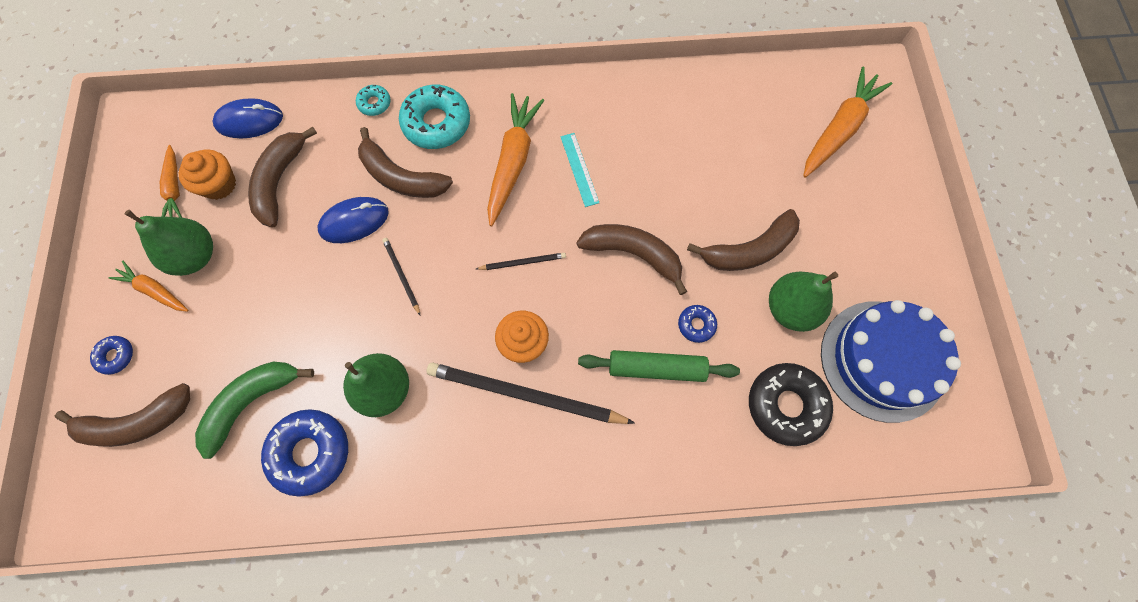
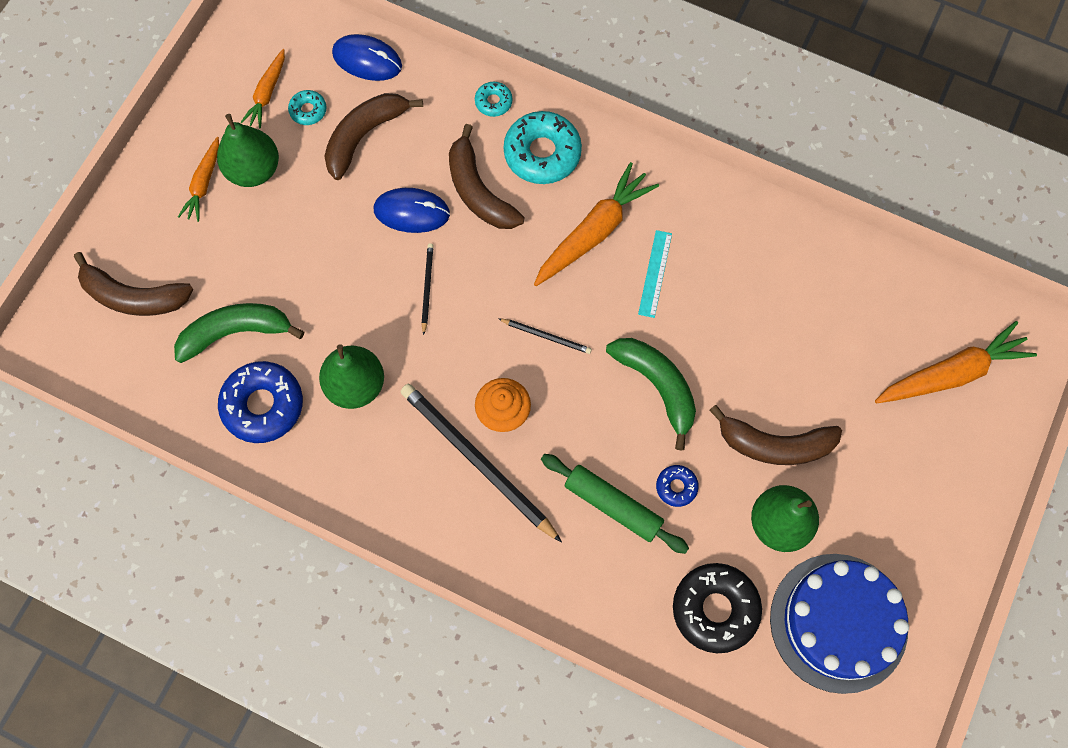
camera: 30 degrees right, 0 degrees up
(116, 356) = (143, 227): blue donut -> none
(155, 290) = (204, 184): orange carrot -> orange carrot turned 135 degrees counterclockwise
(219, 184) = (308, 110): orange cupcake -> turquoise donut
(633, 254) = (657, 386): brown banana -> green banana

